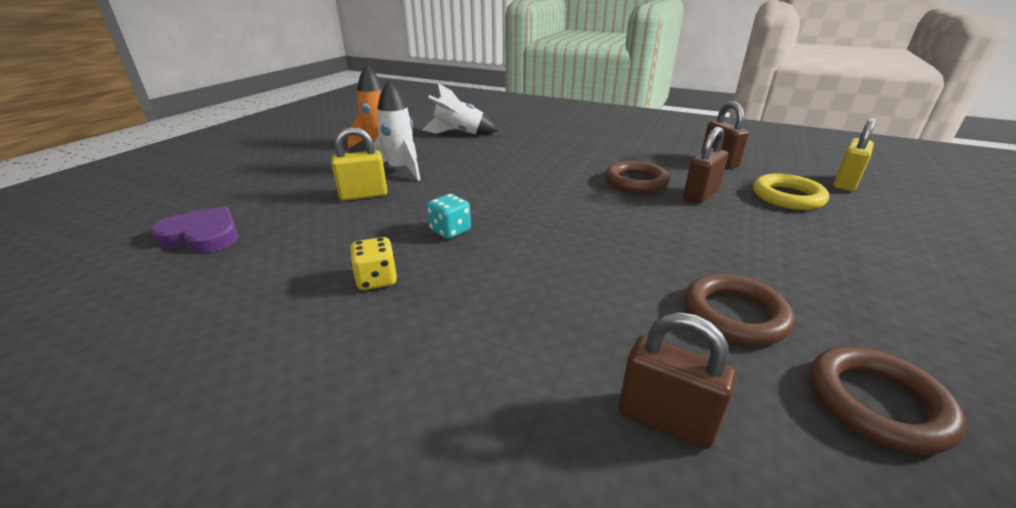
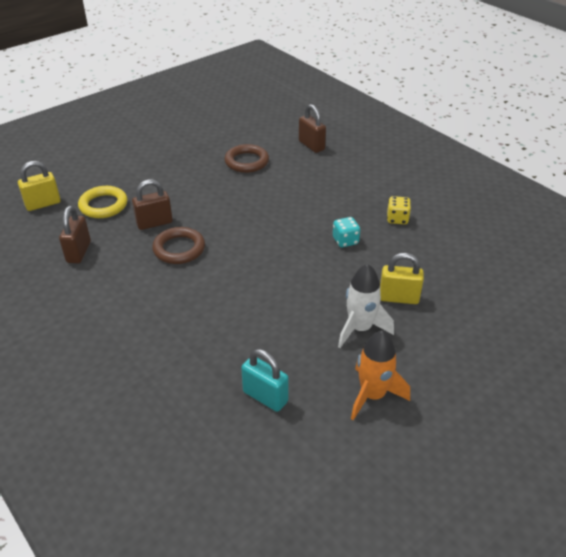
camera: 155 degrees left, 10 degrees up
(202, 235) = (512, 284): purple heart -> none
(459, 133) = (265, 397): white rocket -> turquoise padlock
(876, 403) = (242, 132): brown ring -> none

